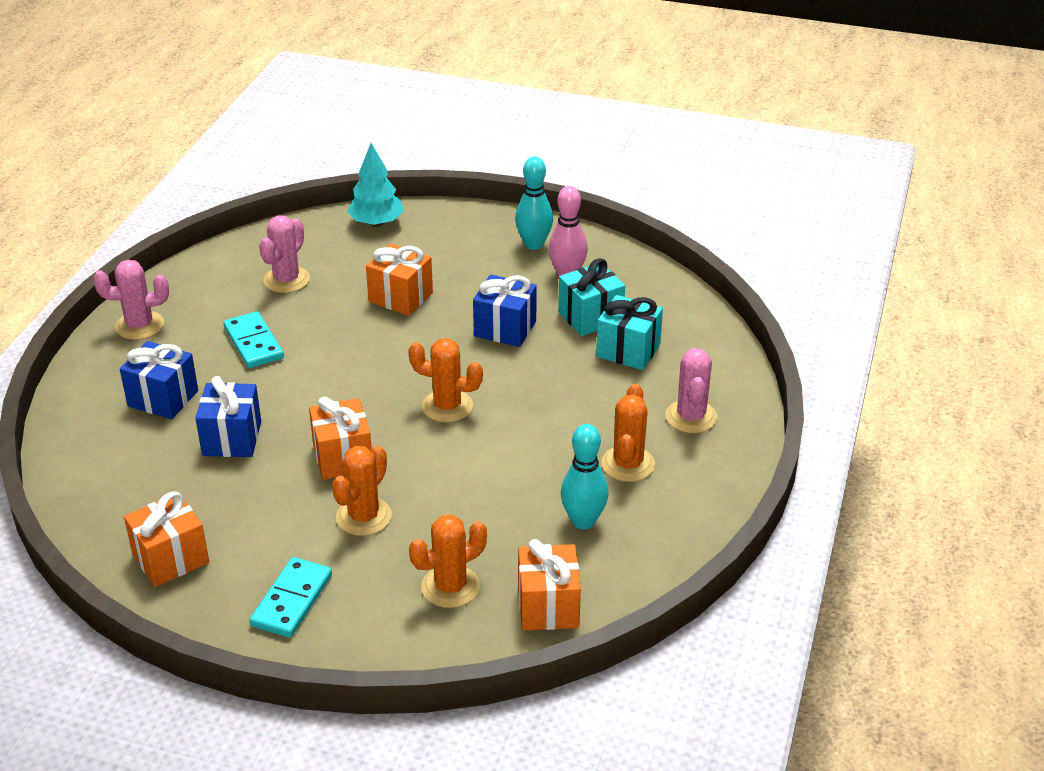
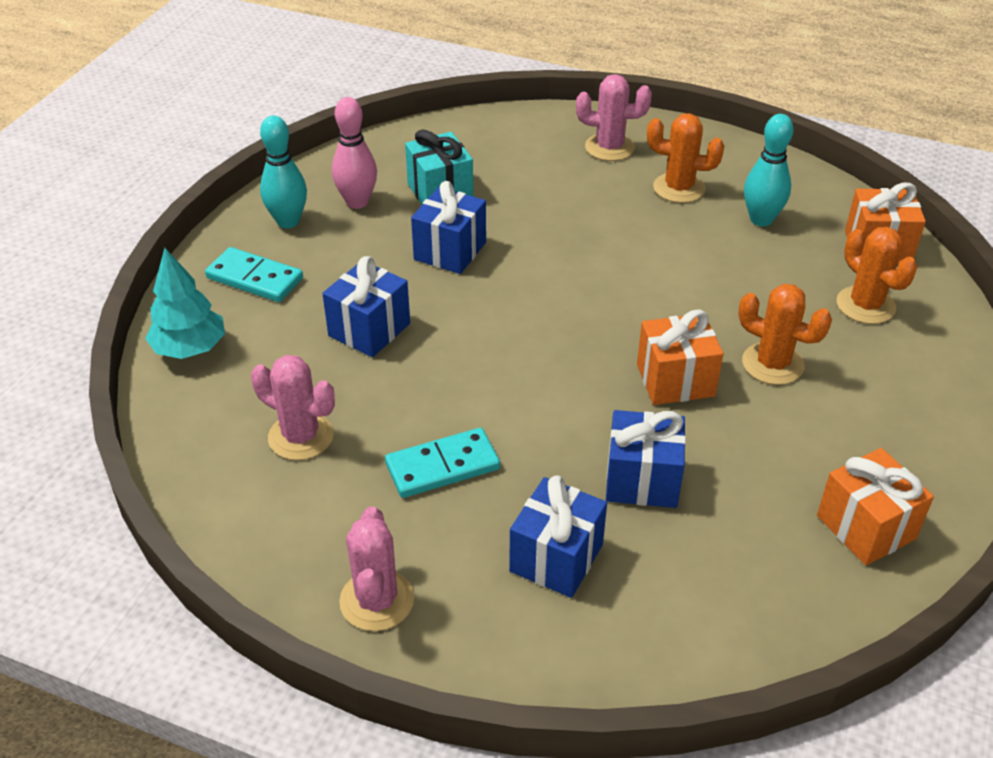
camera: 85 degrees left, 5 degrees up
(291, 600) = (910, 419): turquoise domino -> turquoise domino (254, 278)
(400, 297) = (369, 330): orange gift -> blue gift
(447, 406) = (586, 298): orange cactus -> none
(628, 350) = (502, 174): turquoise gift -> none

